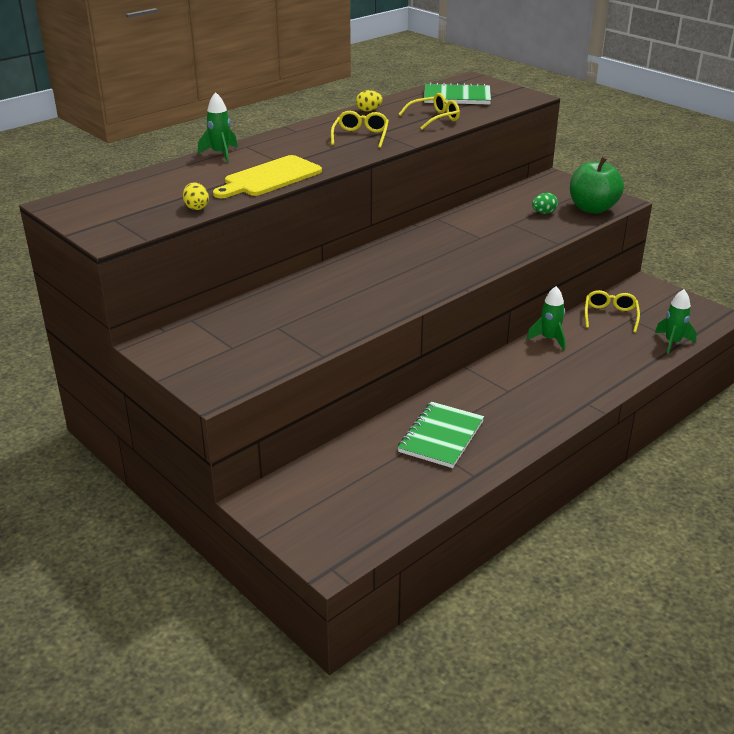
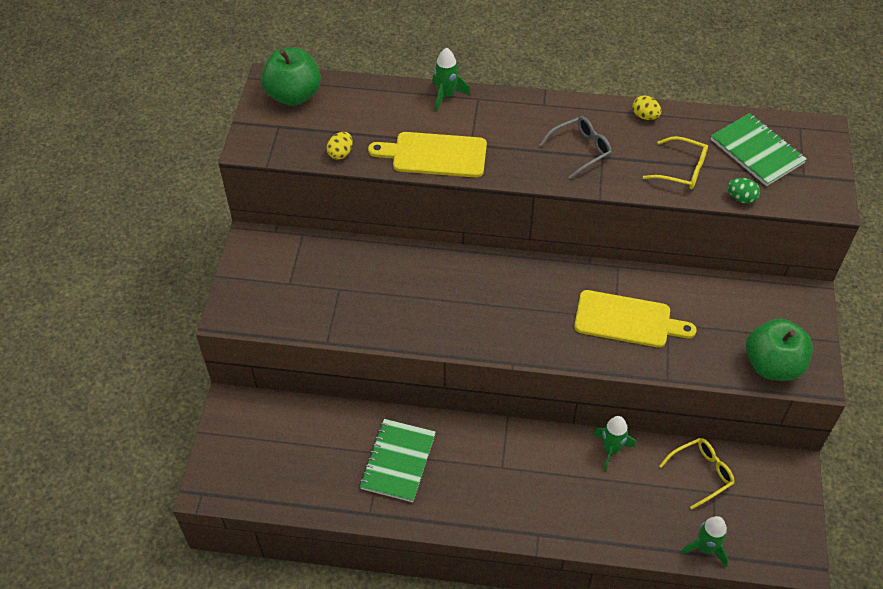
camera: 50 degrees right, 20 degrees up
(94, 202) = (293, 95): none -> green apple
(360, 136) = (580, 150): yellow glasses -> grey glasses
(441, 436) = (398, 461): green notebook -> green notebook turned 60 degrees counterclockwise
(488, 234) = (627, 320): none -> yellow cutting board
(543, 213) = (718, 333): green egg -> green egg (741, 198)

